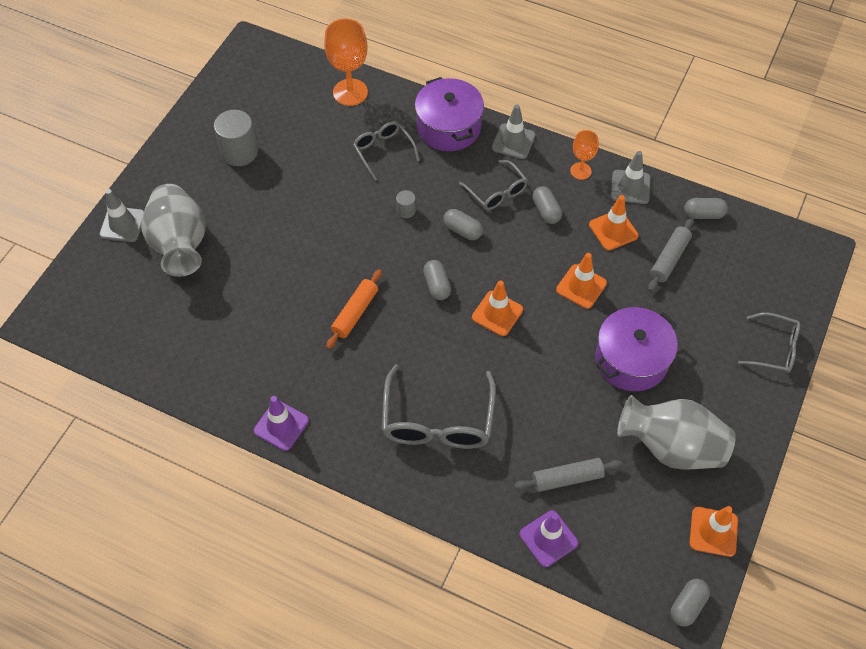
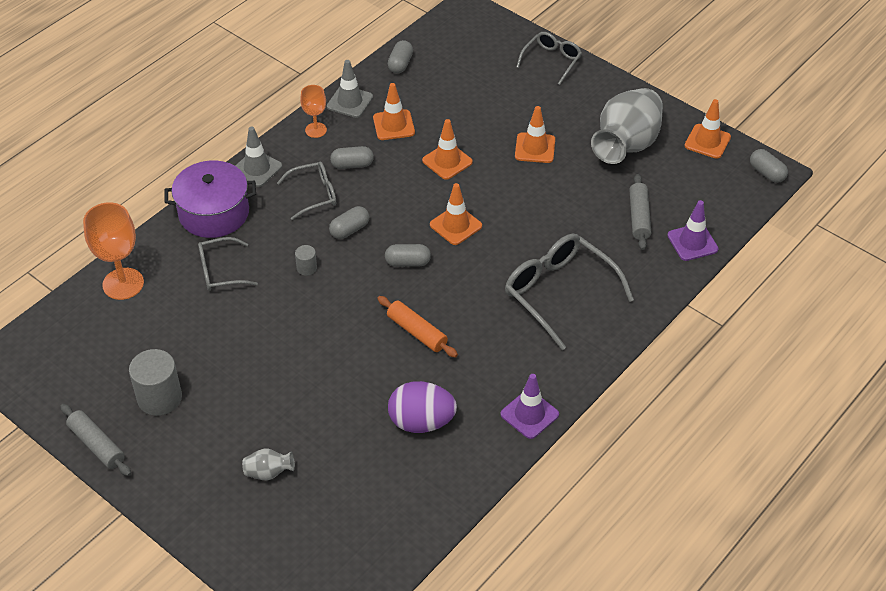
camera: 75 degrees left, 10 degrees down
(122, 224) = (215, 527): grey traffic cone -> none
(180, 244) = (268, 473): grey vase -> grey vase, size x0.43
(254, 341) = (421, 422): none -> purple egg
(437, 421) = (559, 292): grey glasses -> grey glasses turned 150 degrees counterclockwise
(631, 360) = (535, 148): purple pot -> orange traffic cone
(669, 259) = (439, 98): grey rolling pin -> grey rolling pin (97, 445)

